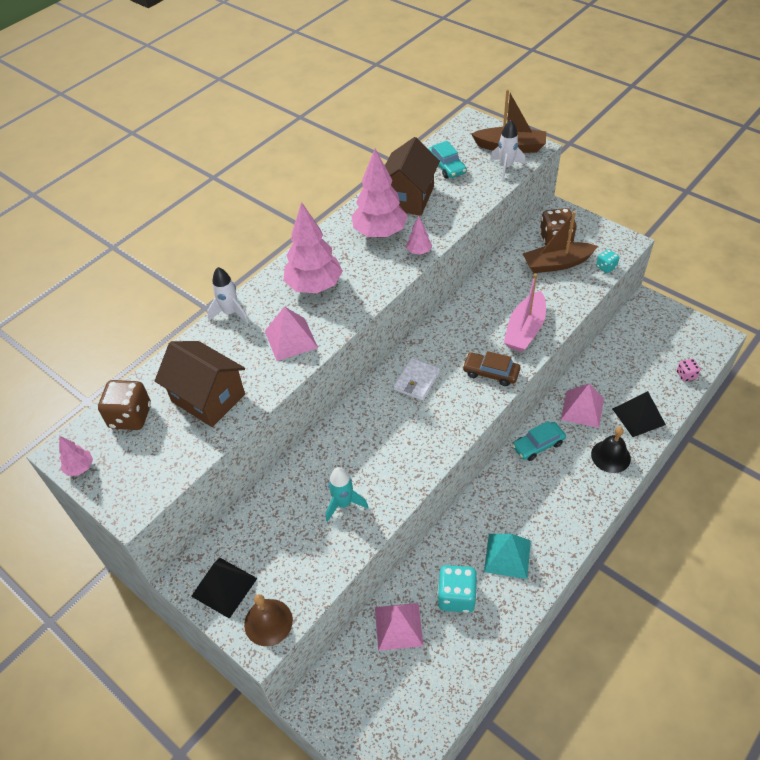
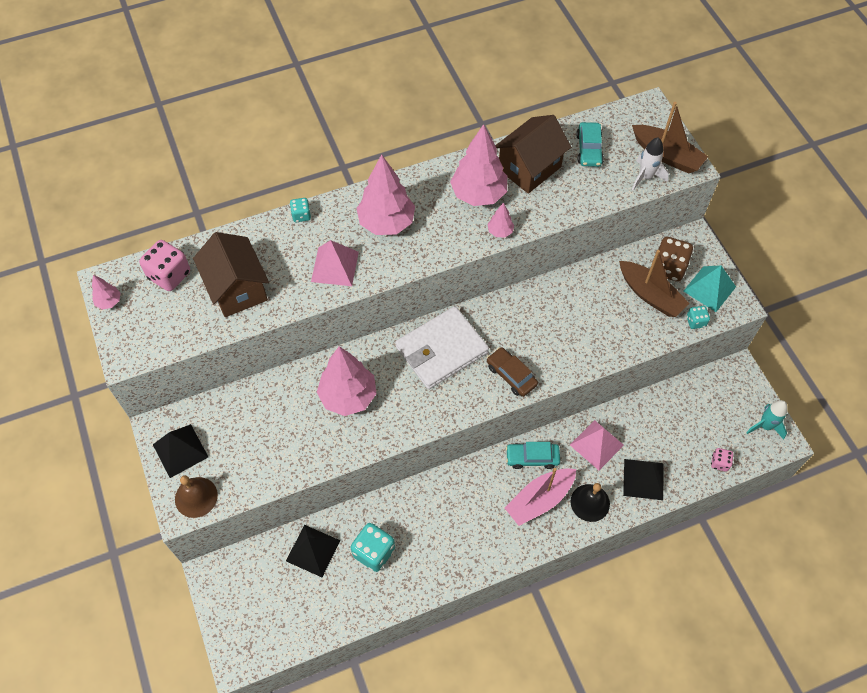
camera: 25 degrees right, 10 degrees up
(130, 416) = (169, 275): brown dice -> pink dice
(230, 313) = (301, 215): white rocket -> turquoise dice
(343, 504) = (311, 430): turquoise rocket -> turquoise rocket (765, 426)
(359, 458) = (348, 396): none -> pink tree
(398, 626) = (313, 550): pink pyramid -> black pyramid
(417, 381) = (441, 350): white wallet -> white wallet, size x1.82
(507, 556) = (438, 541): turquoise pyramid -> turquoise pyramid (709, 289)
(525, 330) = (571, 348): pink boat -> pink boat (539, 500)
(557, 264) = (650, 295): brown boat -> brown boat turned 150 degrees counterclockwise

